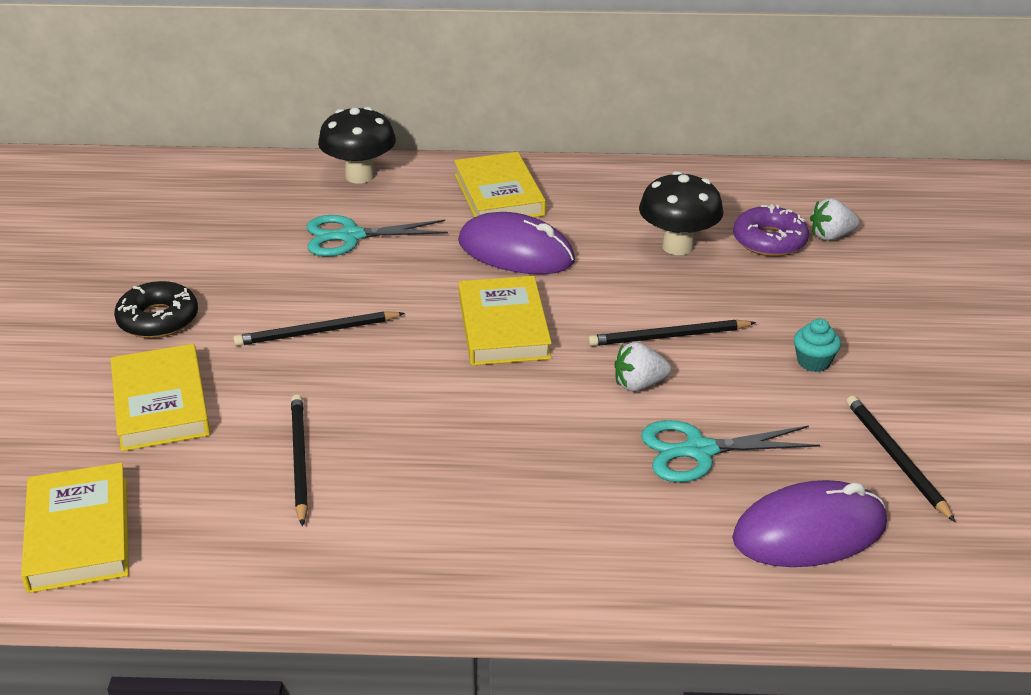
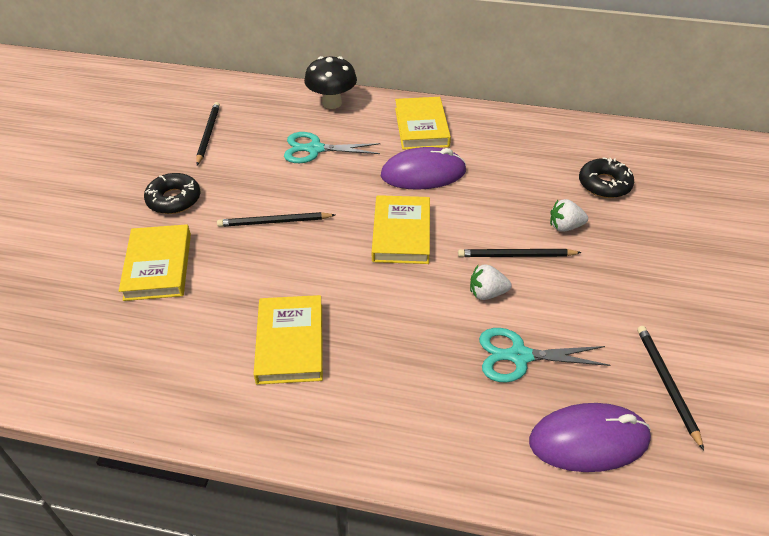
camera: 10 degrees right, 10 degrees up
(79, 534) = (77, 364): yellow book -> yellow book (290, 343)
(299, 459) = (237, 324): black pencil -> black pencil (208, 134)
(516, 252) = (423, 173): purple mouse -> purple mouse turned 45 degrees counterclockwise
(677, 246) = (537, 182): black mushroom -> none
(769, 241) = (604, 184): purple donut -> black donut
(813, 362) = (618, 290): turquoise cupcake -> none
(831, 236) = (650, 185): white strawberry -> white strawberry (565, 226)

